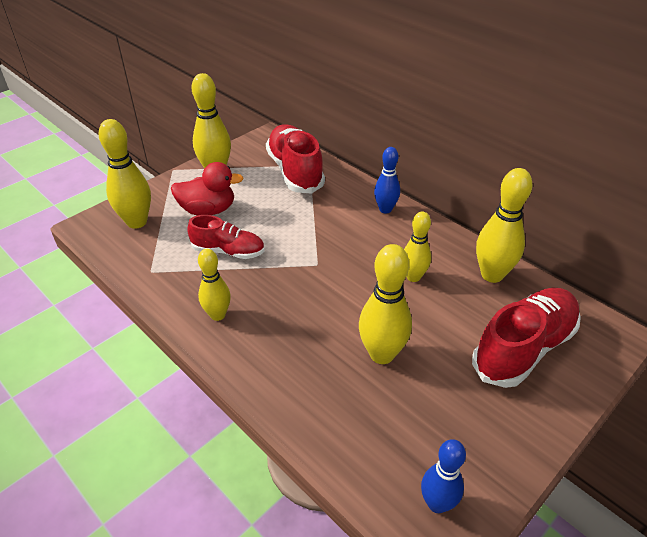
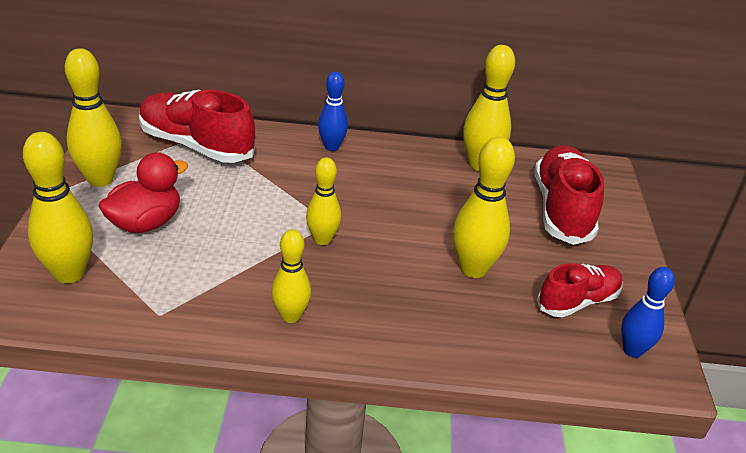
camera: 45 degrees left, 5 degrees down
(228, 251) = (223, 253): red shoe -> red shoe (578, 301)
(413, 277) = (424, 194): yellow bowling pin -> yellow bowling pin (322, 239)

